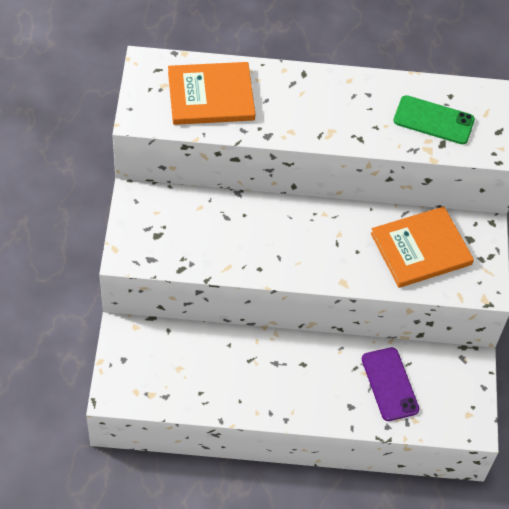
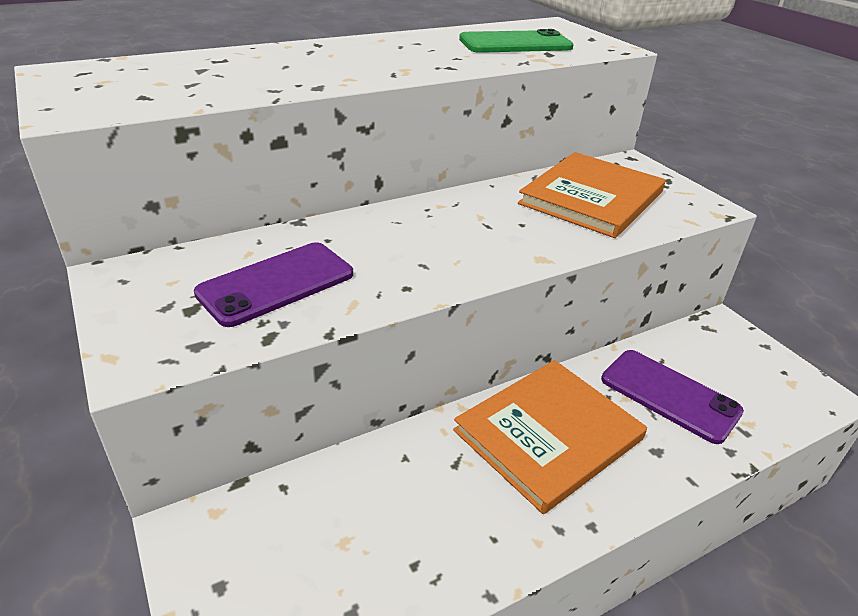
camera: 30 degrees left, 20 degrees down
(201, 236) = (276, 283): none -> purple phone
(211, 96) = (194, 76): orange book -> orange book (548, 435)

